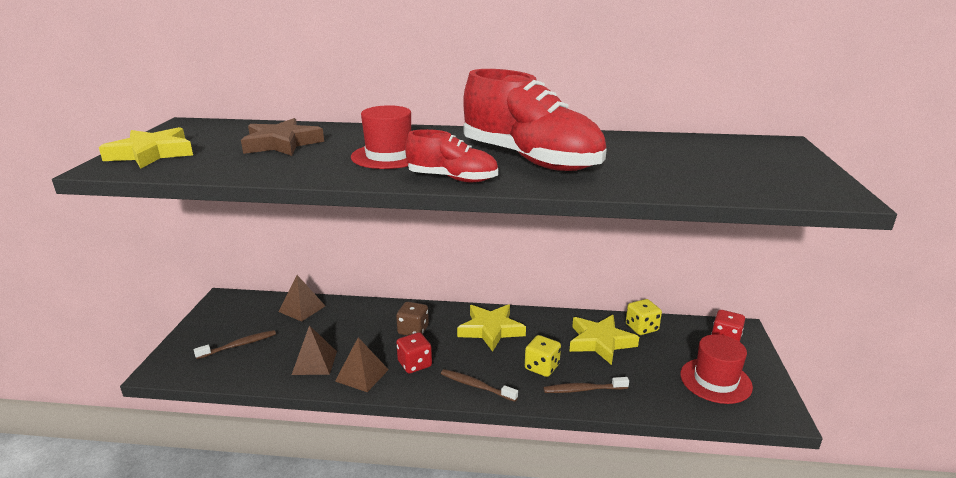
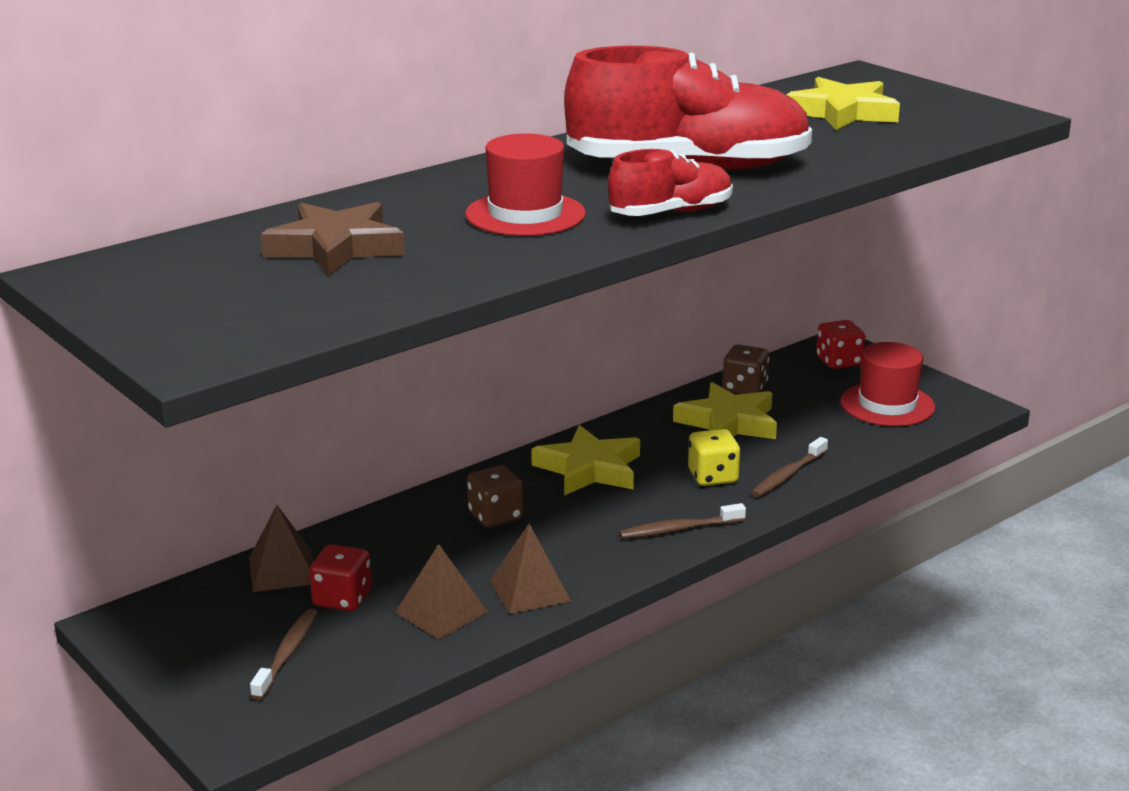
camera: 45 degrees left, 0 degrees up
(151, 154) = (192, 323): yellow star -> yellow star (842, 113)
(415, 364) = (570, 547): red dice -> red dice (342, 599)
(641, 328) = (744, 388): yellow dice -> brown dice

